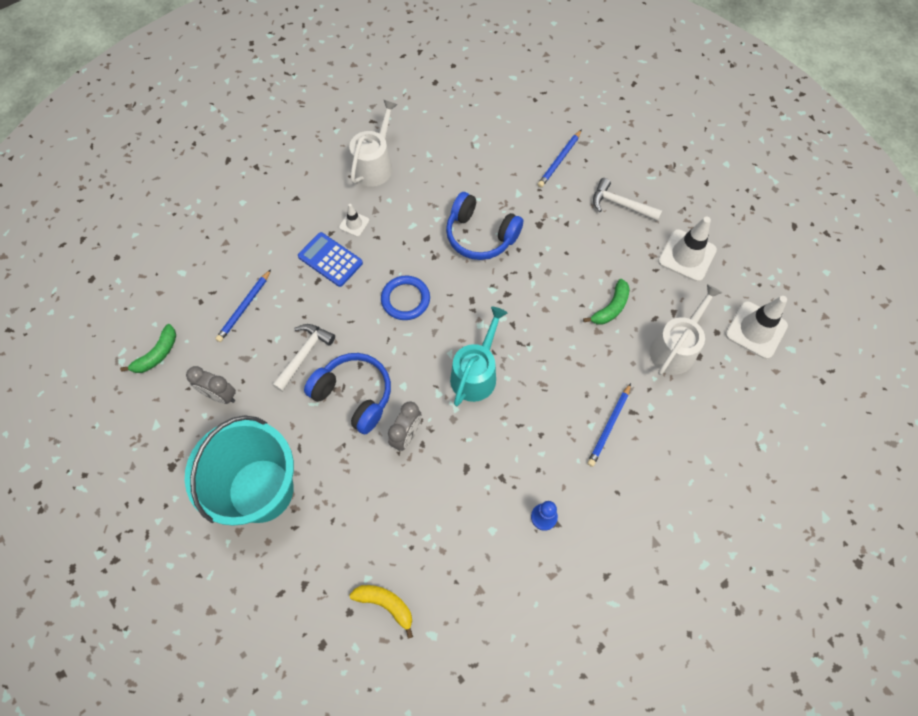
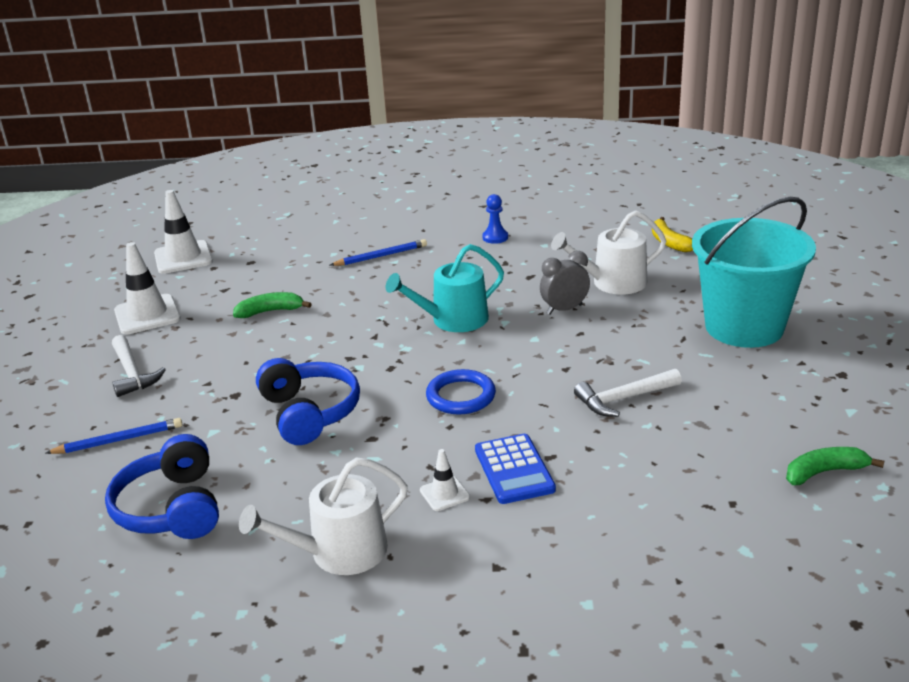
camera: 140 degrees left, 35 degrees down
(220, 395) = (753, 405): grey clock -> none
(244, 307) = (671, 470): blue pencil -> none
(354, 395) = (593, 350): blue headphones -> blue headphones (172, 508)
(675, 348) = (260, 272): white watering can -> white watering can (613, 283)

